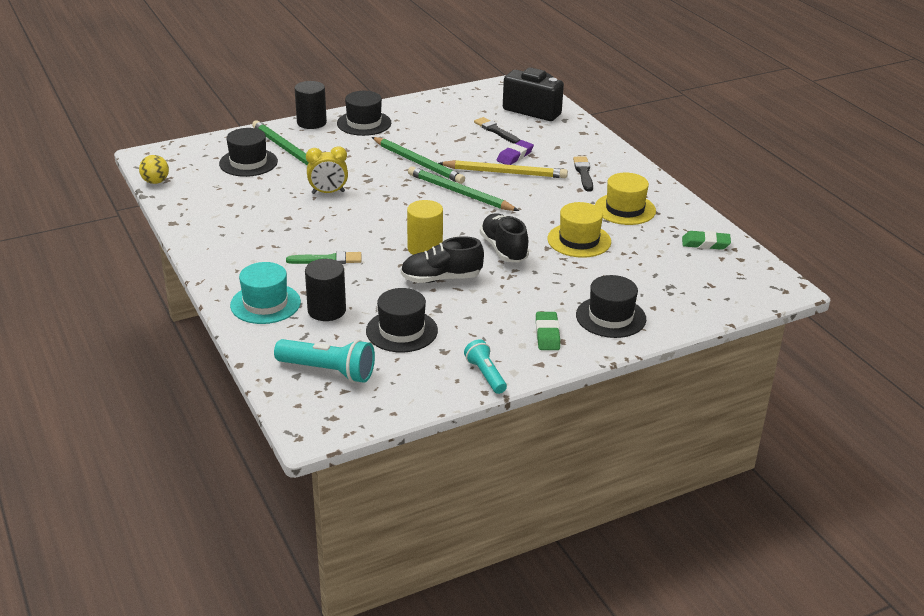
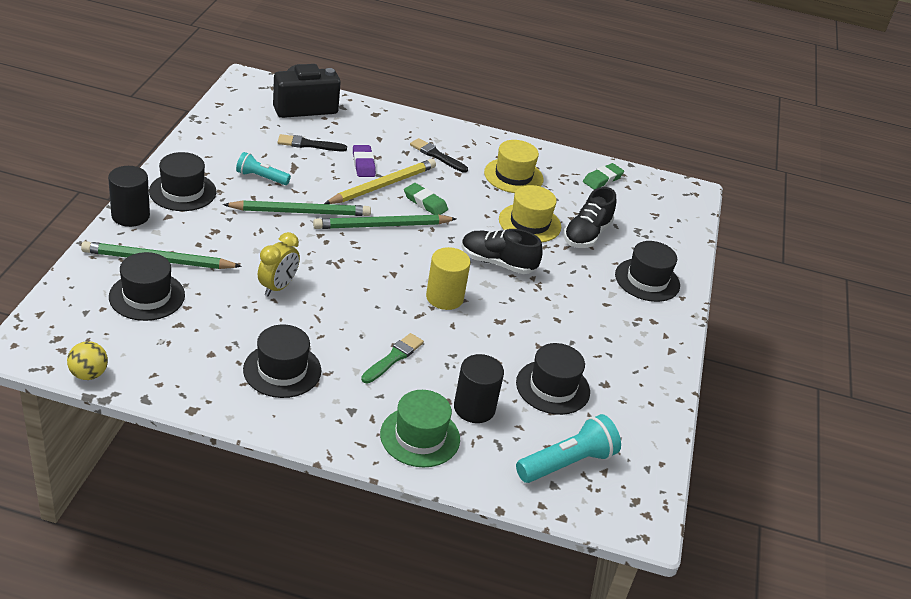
camera: 55 degrees left, 5 degrees up
(252, 231) = (282, 370): none -> black hat
(265, 304) = (420, 437): turquoise hat -> green hat
(441, 278) = (501, 319): black shoe -> black shoe (586, 235)
(485, 375) = (658, 384): turquoise flashlight -> turquoise flashlight (261, 177)
(547, 334) = (637, 322): green eraser -> green eraser (425, 203)

